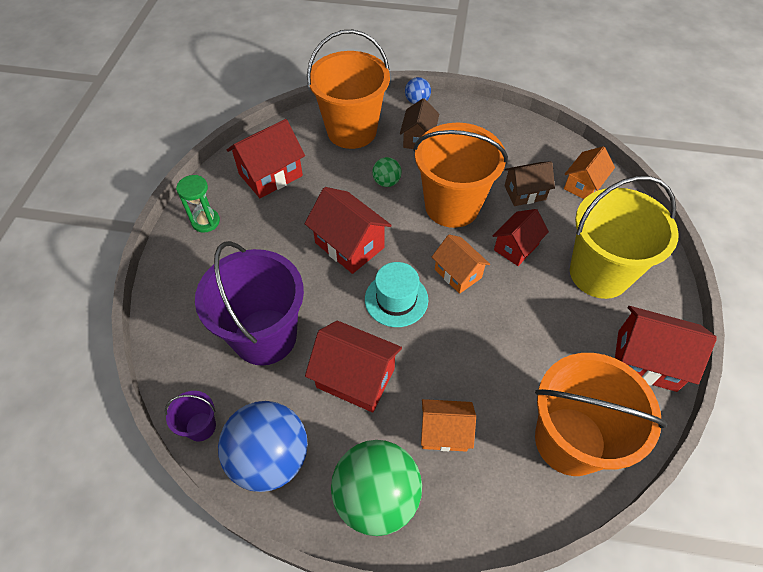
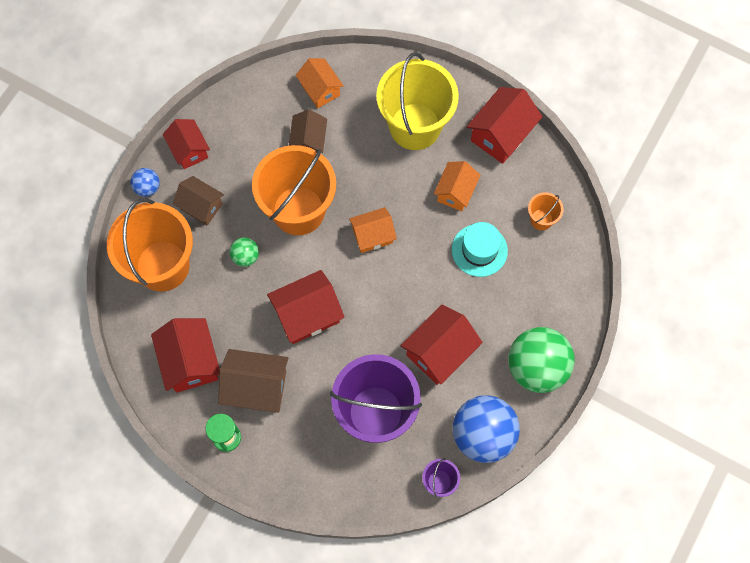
camera: 70 degrees left, 15 degrees up
(261, 228) = (256, 387): none -> brown house
(396, 299) = (379, 295): turquoise hat -> turquoise hat (479, 250)
(444, 432) = (506, 302): orange house -> orange house (455, 192)
(516, 247) = (364, 177): red house -> red house (189, 150)
(570, 440) = (541, 219): orange bucket -> orange bucket, size x0.43

